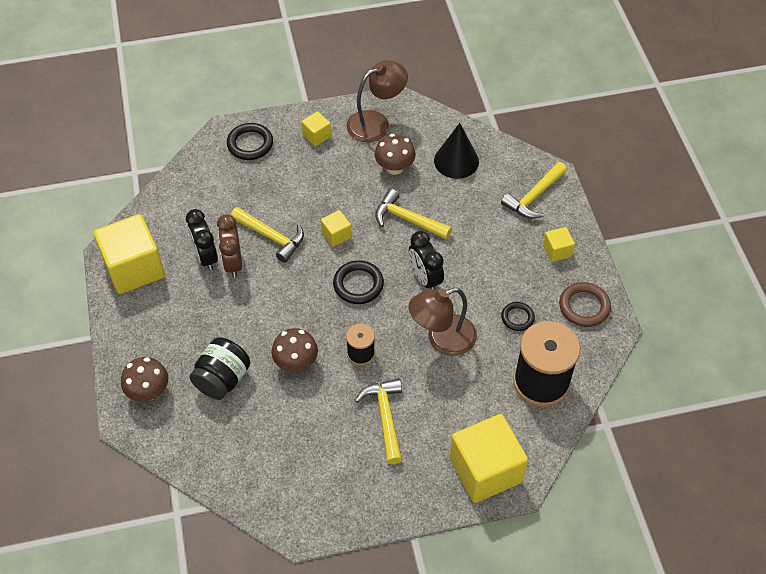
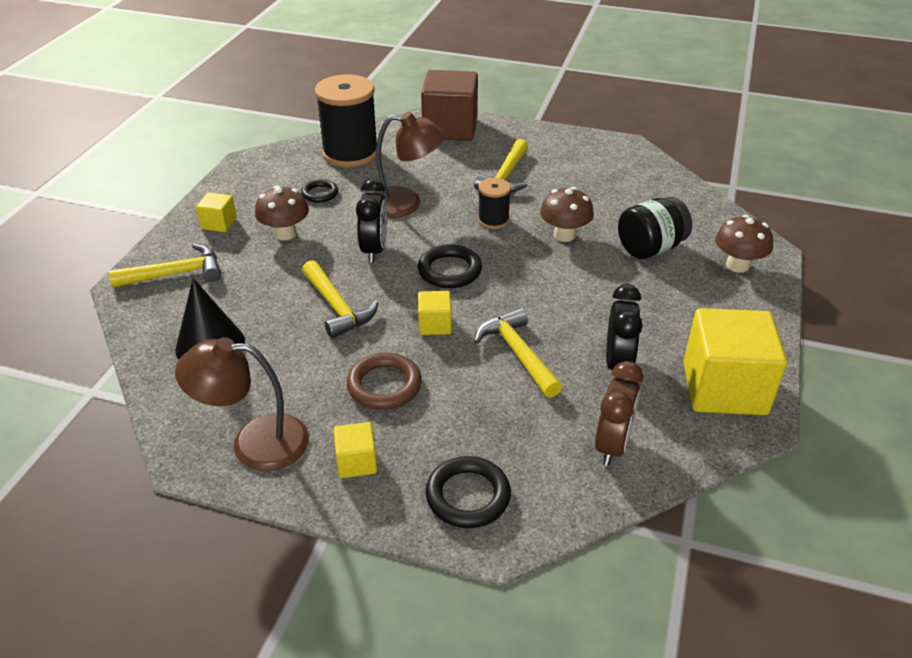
camera: 150 degrees left, 15 degrees down
(233, 263) = (584, 344): brown clock -> brown clock (612, 445)
(394, 168) = (293, 370): brown mushroom -> brown mushroom (285, 234)
(485, 470) = (450, 128): yellow cube -> brown cube
(584, 307) = (252, 180): brown ring -> brown ring (384, 385)

